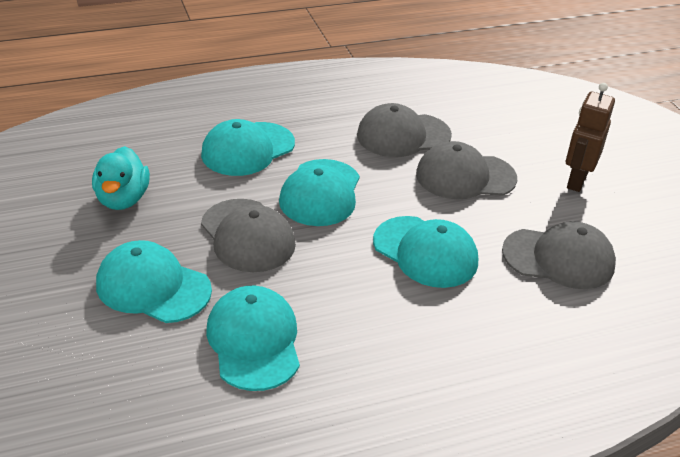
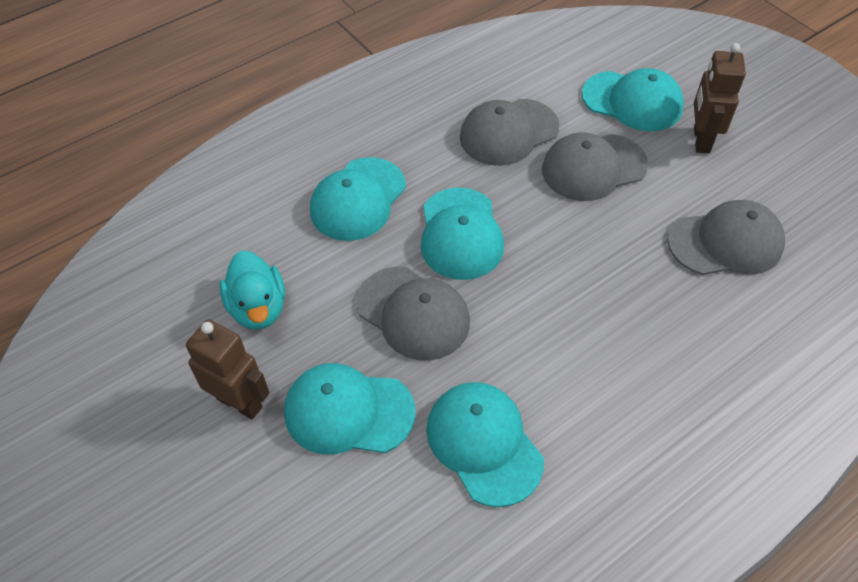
camera: 15 degrees left, 15 degrees up
(69, 256) = (240, 402): none -> brown robot
(425, 252) = (598, 276): turquoise cap -> turquoise cap (632, 101)

